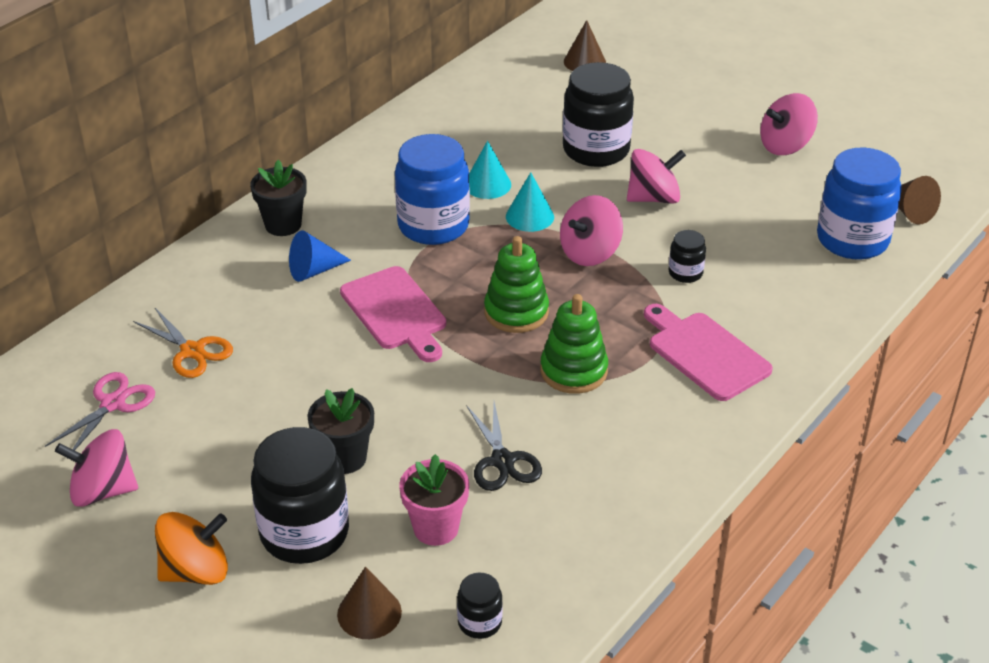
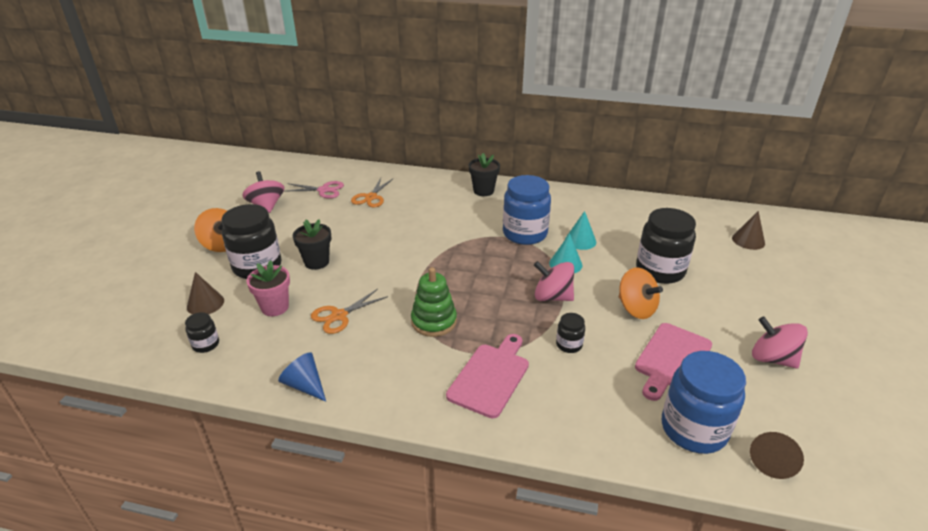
camera: 65 degrees right, 5 degrees down
(314, 270) = (455, 210): blue cone -> blue cone (305, 385)
(396, 312) = (441, 243): pink cutting board -> pink cutting board (672, 359)
(502, 461) = (339, 316): black scissors -> orange scissors
(516, 312) = (472, 284): green stacking toy -> none
(653, 198) = (636, 308): pink spinning top -> orange spinning top

